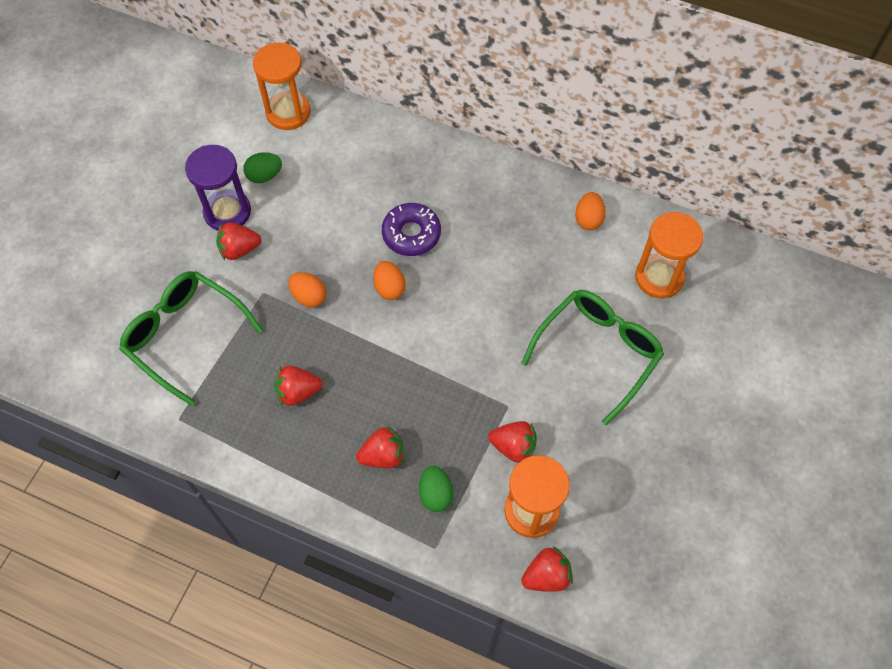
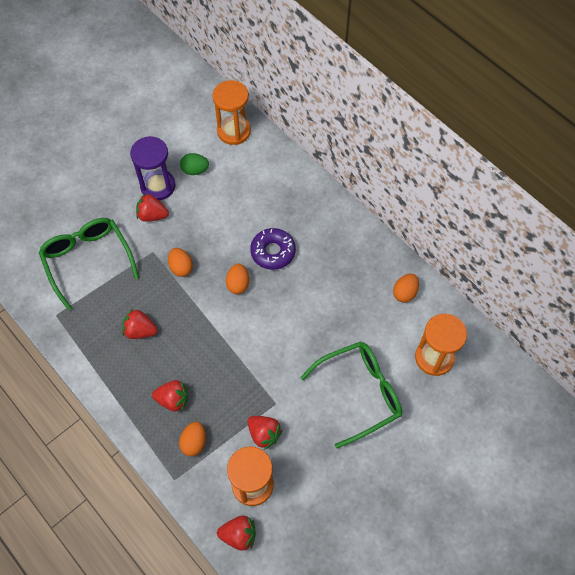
camera: 25 degrees right, 0 degrees up
(435, 494) = (194, 442): green egg -> orange egg

